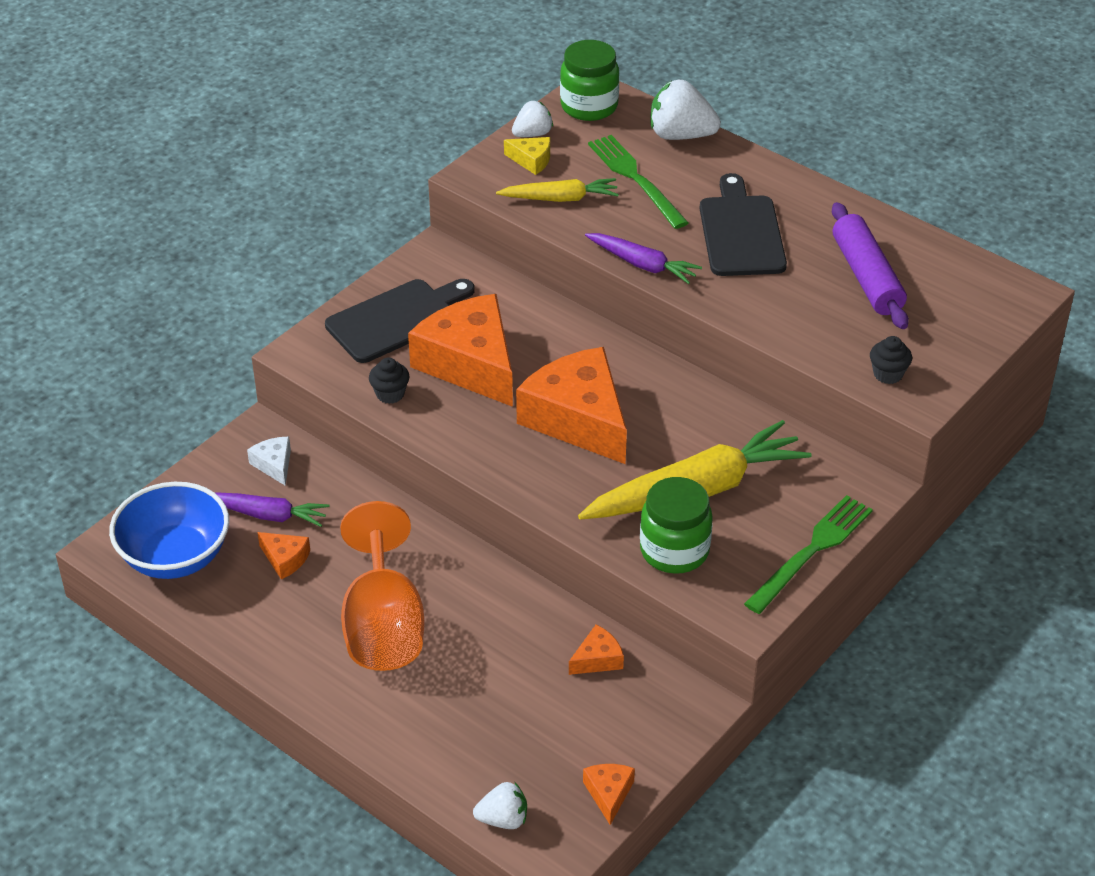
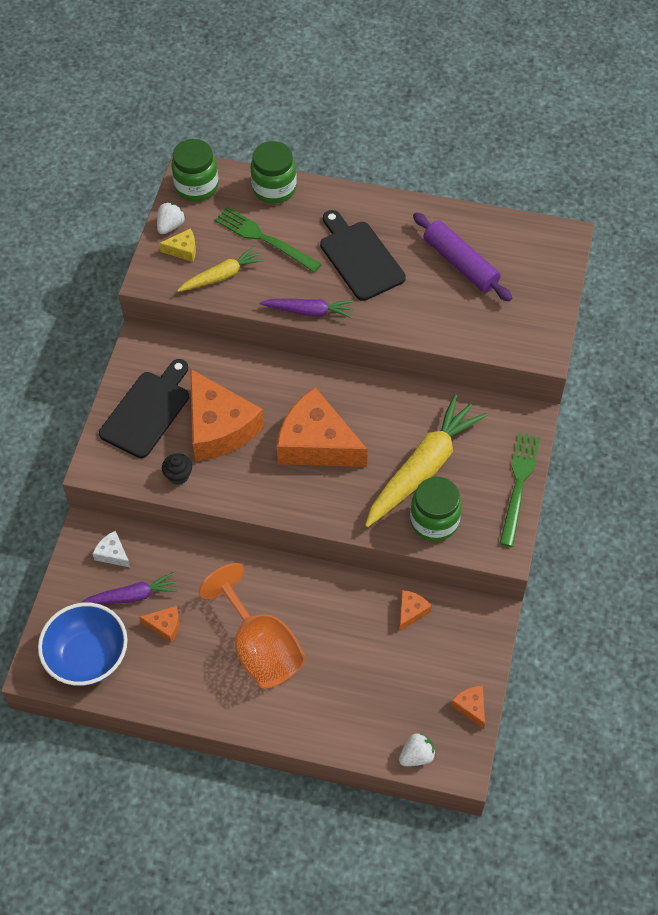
camera: 25 degrees left, 15 degrees up
(470, 363) = (219, 427): orange cheese -> orange cheese turned 150 degrees counterclockwise
(680, 135) = (274, 188): white strawberry -> green jar
(888, 374) = (514, 338): black cupcake -> none

